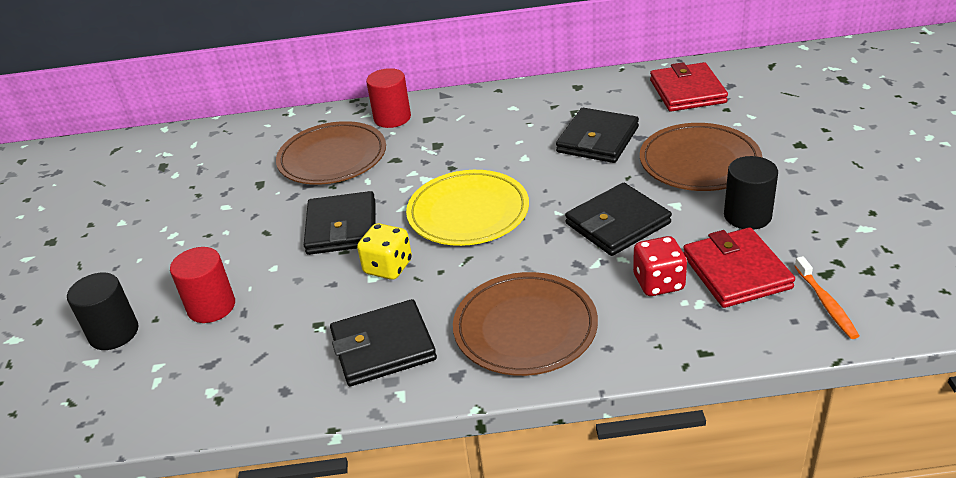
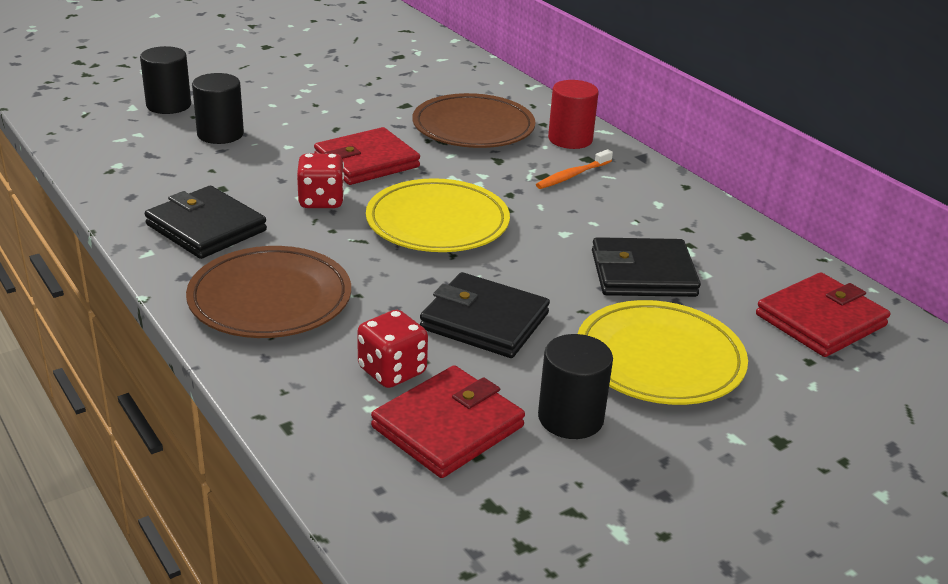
camera: 55 degrees right, 5 degrees down
(211, 307) = (220, 134): red cylinder -> black cylinder
(342, 227) = (366, 162): black wallet -> red wallet
(388, 267) = (321, 201): yellow dice -> red dice
(699, 162) = (659, 359): brown plate -> yellow plate
(826, 303) = (428, 513): orange toothbrush -> orange toothbrush (572, 175)

